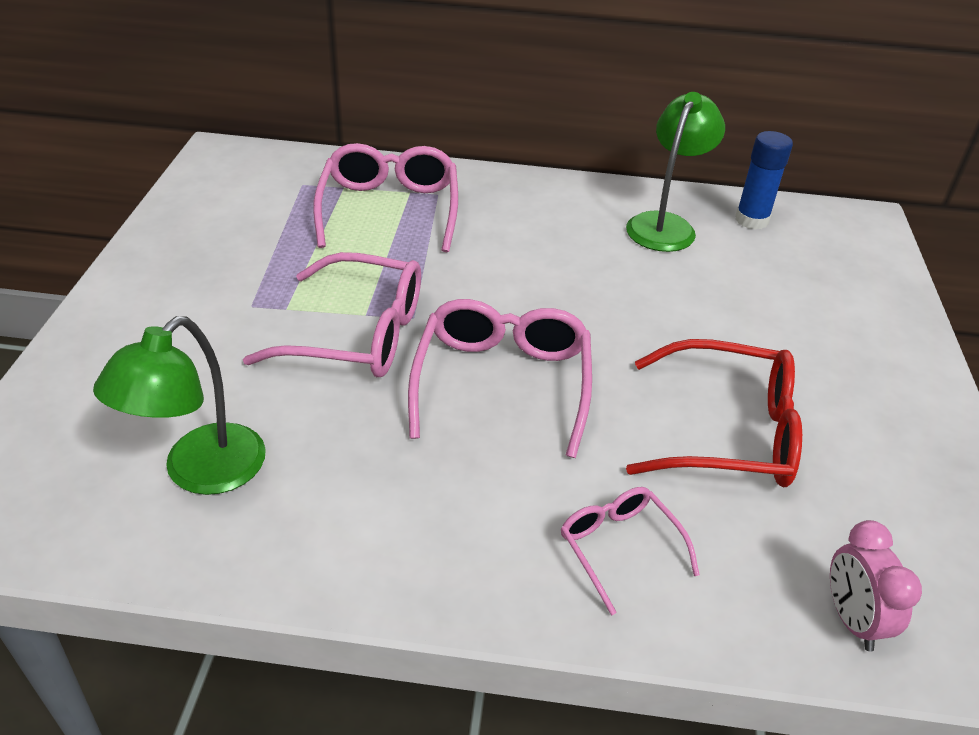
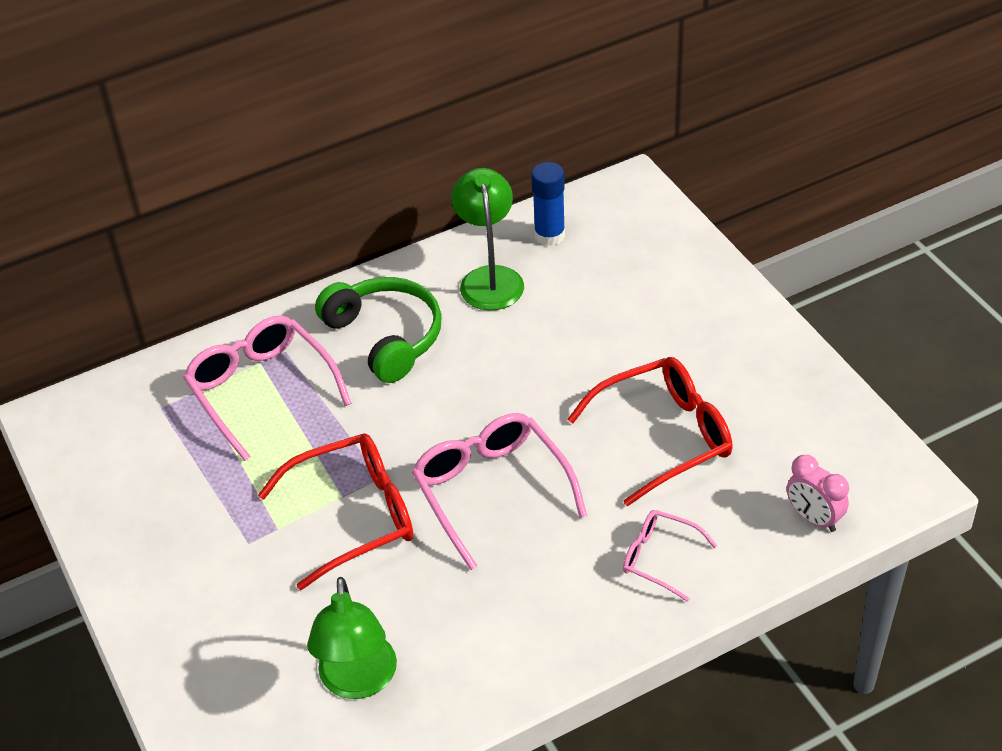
camera: 30 degrees left, 5 degrees up
(358, 334) = (354, 516): pink glasses -> red glasses
(530, 222) = (386, 337): none -> green headphones

